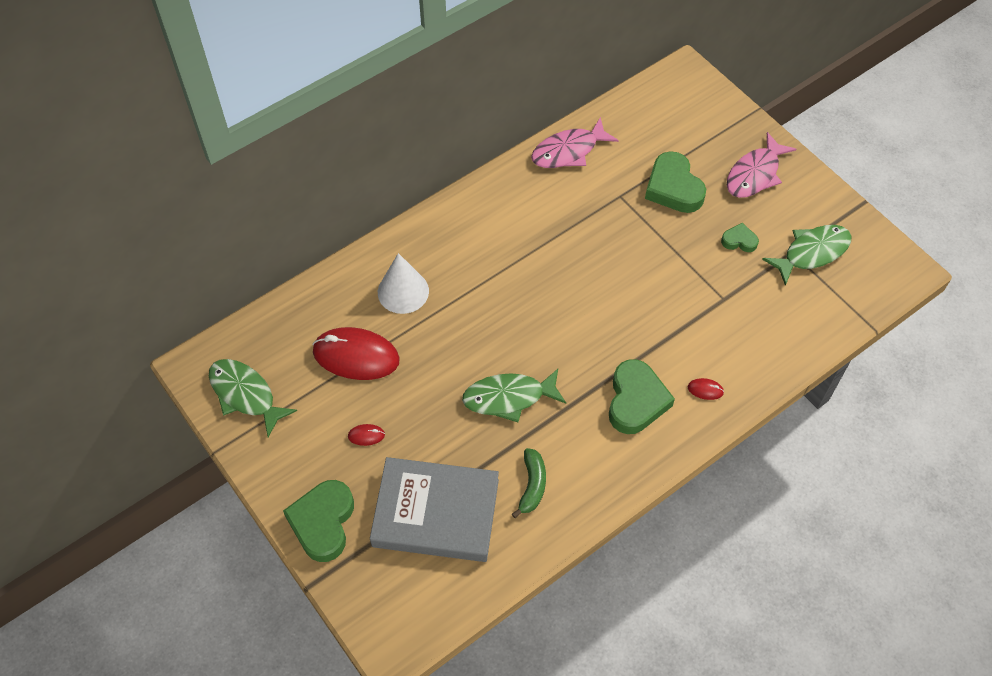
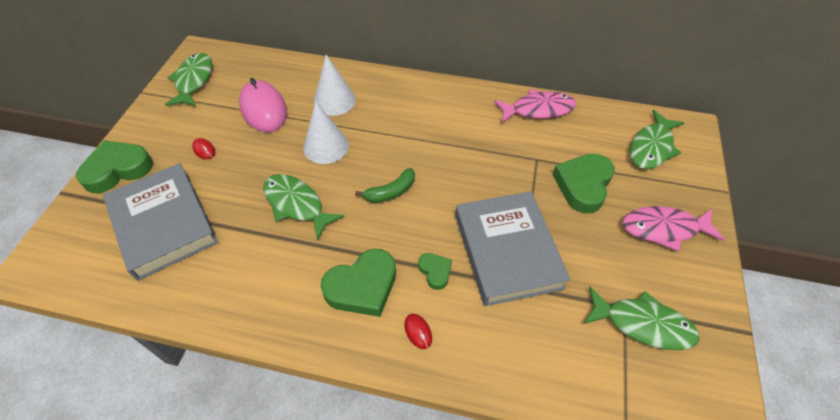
camera: 50 degrees right, 5 degrees down
(356, 356) = (263, 109): red mouse -> pink mouse
(458, 335) = (326, 146): none -> white cone
(532, 485) = (228, 267): green banana -> green banana (391, 192)
(568, 151) = (538, 110): pink fish -> pink fish turned 150 degrees clockwise
(679, 113) = (651, 147): none -> green fish
(687, 284) = (507, 251): none -> grey book
(739, 241) = (588, 260): green heart -> green heart (435, 271)

